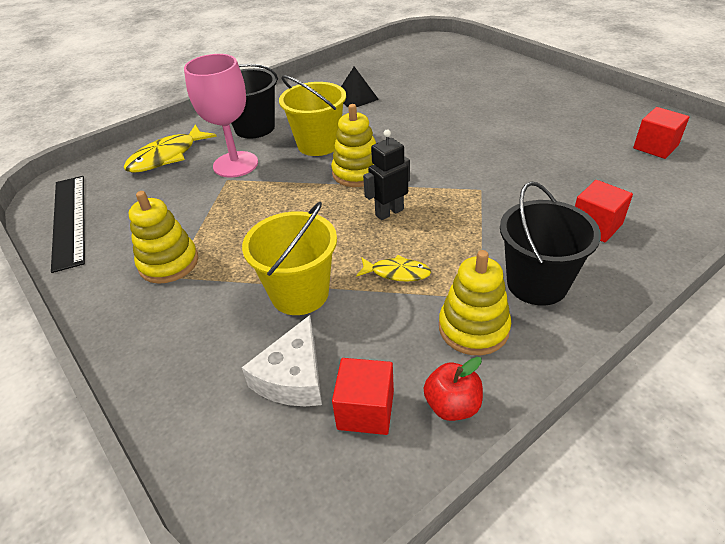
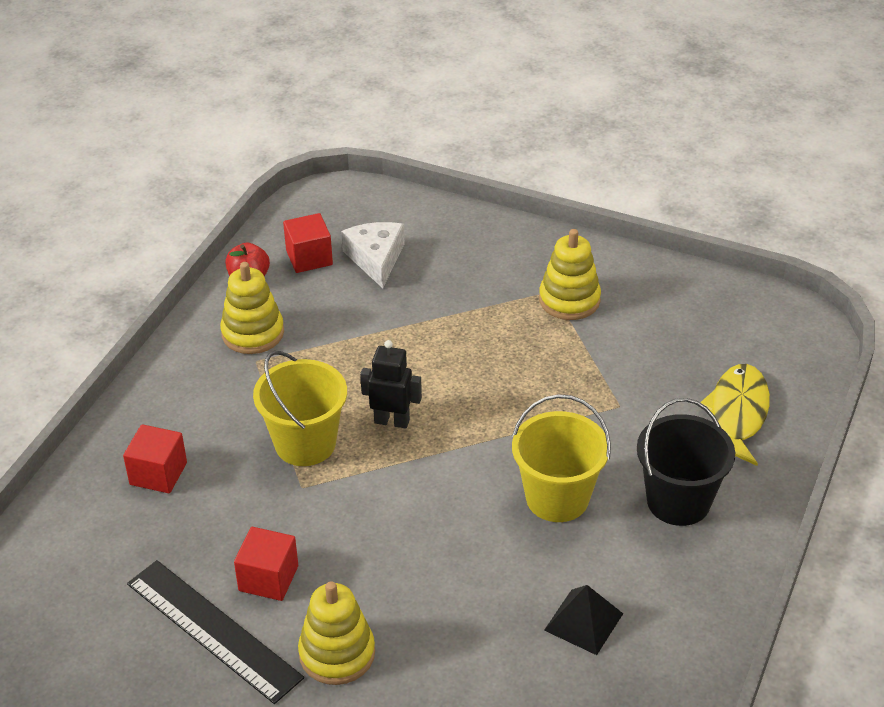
camera: 150 degrees right, 0 degrees up
(69, 220) = (730, 305): black ruler -> black ruler (213, 630)
(235, 164) = (633, 430): pink goblet -> none
(300, 293) = (420, 313): yellow bucket -> yellow bucket (305, 443)
(357, 173) = (467, 465): yellow stacking toy -> yellow stacking toy (337, 653)
(389, 212) = (392, 421): black robot -> black robot turned 105 degrees counterclockwise
(397, 273) = (344, 358): yellow fish -> none
(537, 284) = (208, 388): black bucket -> none
(655, 147) = (85, 640): red cube -> red cube (268, 578)

